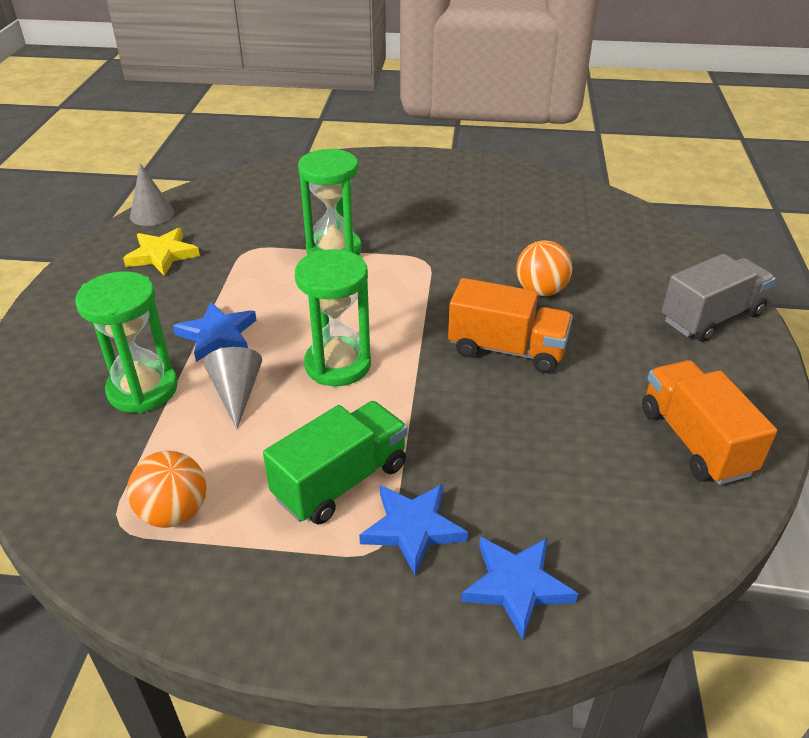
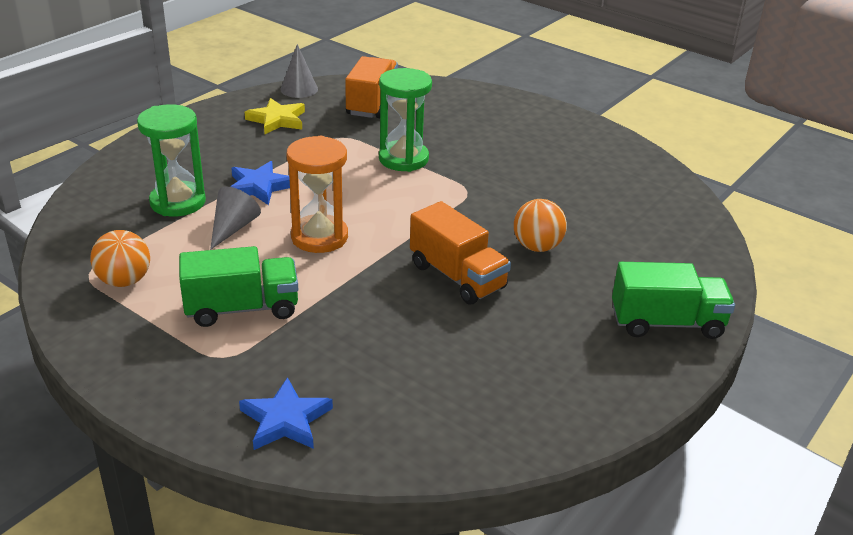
camera: 30 degrees right, 5 degrees down
(338, 365) = (319, 237): green hourglass -> orange hourglass
(413, 528) = (257, 356): blue star -> none
(695, 441) = (531, 399): orange truck -> orange truck (372, 104)
(711, 317) = (666, 323): grey truck -> green truck

